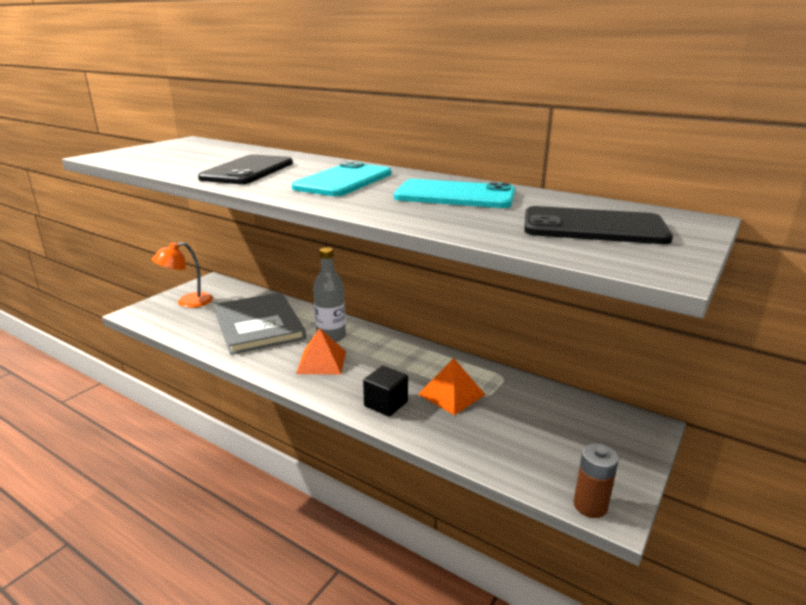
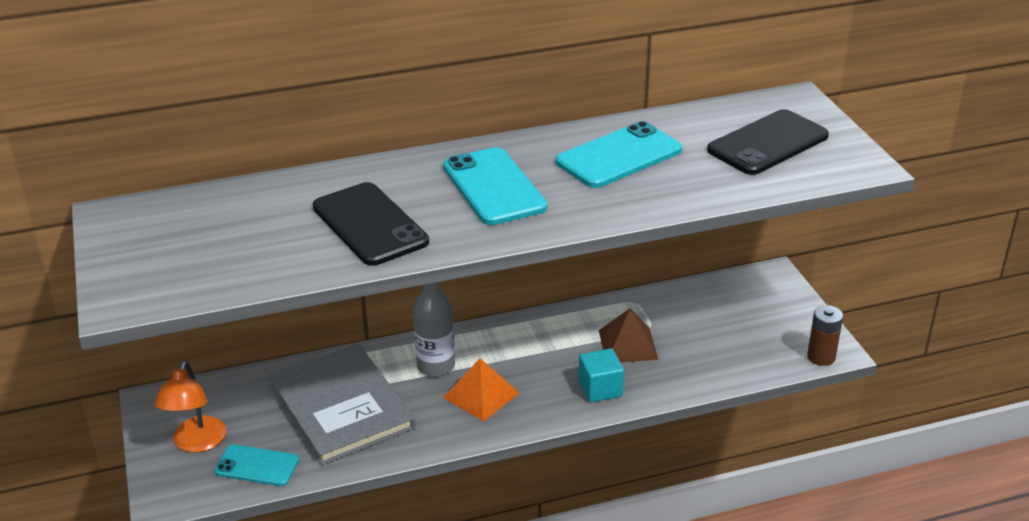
camera: 50 degrees left, 10 degrees up
(182, 324) = (257, 466): none -> turquoise phone
(258, 325) = (341, 407): grey book -> grey book turned 45 degrees clockwise
(386, 404) = (600, 389): black cube -> turquoise cube
(451, 394) = (628, 344): orange pyramid -> brown pyramid

